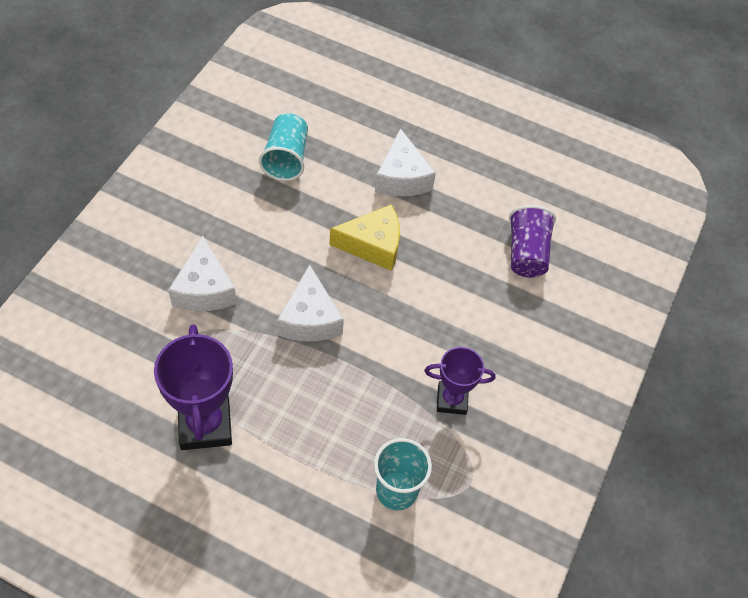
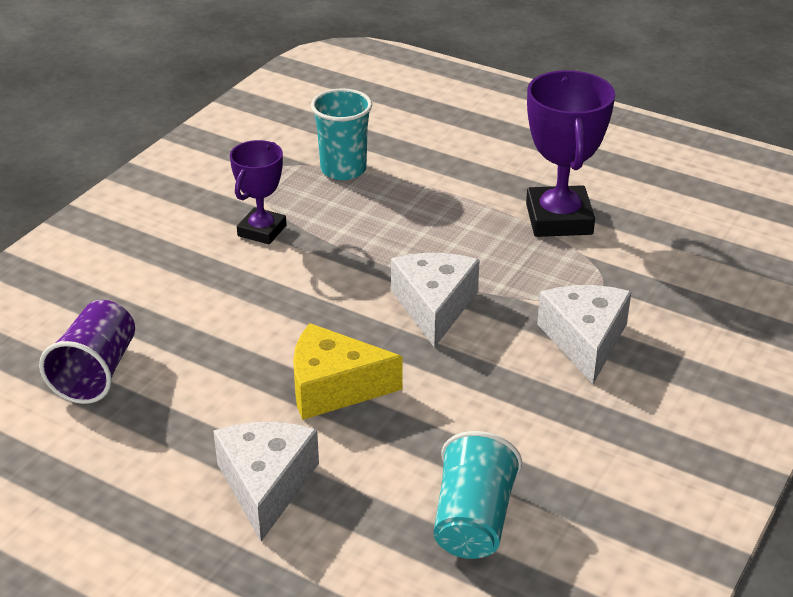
camera: 170 degrees left, 20 degrees down
(452, 400) = (262, 231): purple trophy -> purple trophy turned 75 degrees counterclockwise

